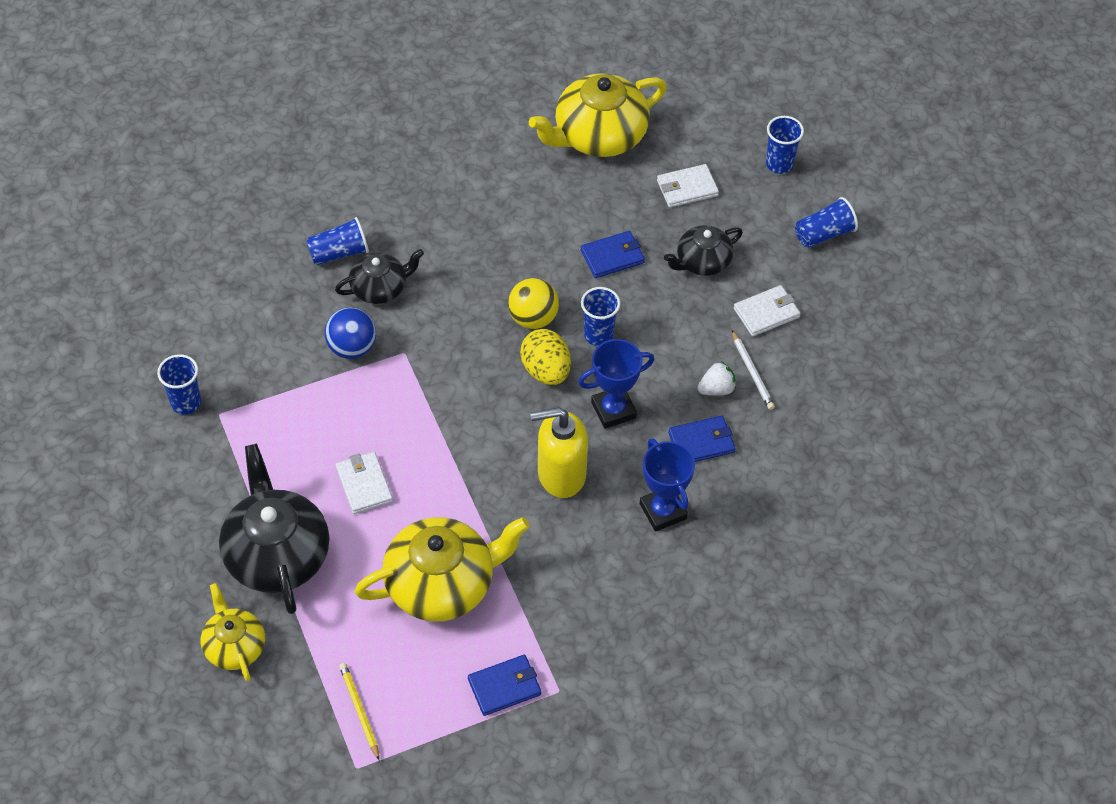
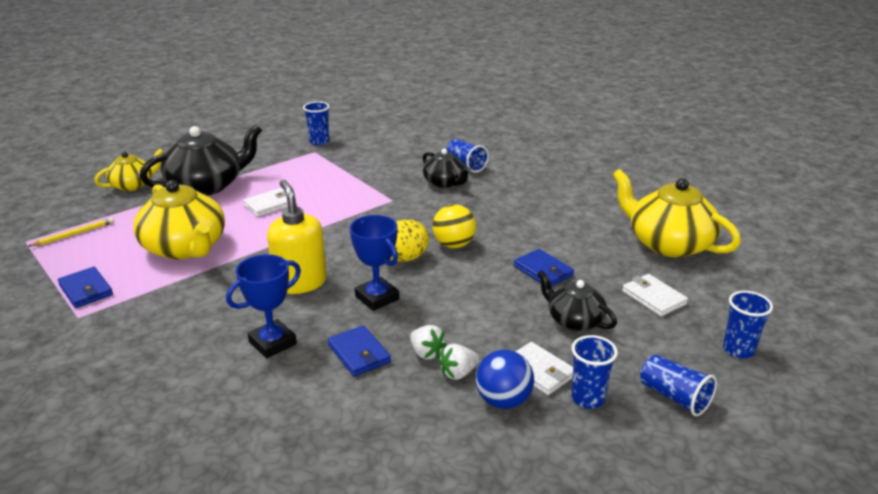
camera: 75 degrees right, 25 degrees down
(352, 347) = (387, 182): blue ball -> blue ball (503, 400)
(598, 335) = (454, 277): blue cup -> blue cup (587, 398)
(752, 372) = (458, 373): white pencil -> white strawberry

